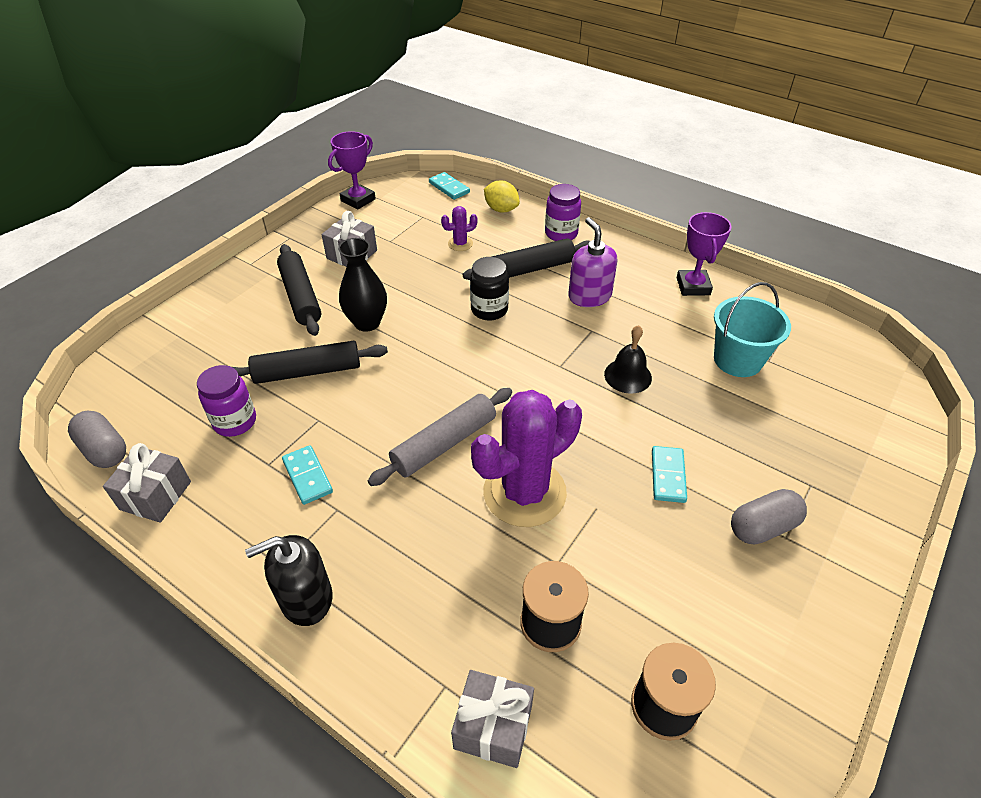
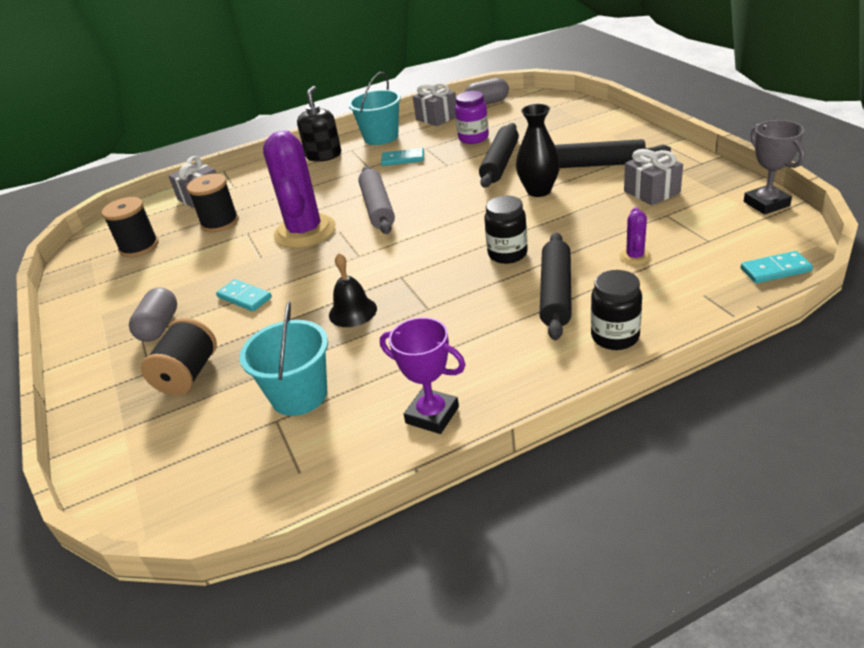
camera: 125 degrees right, 10 degrees down
(230, 543) = (381, 137): none -> turquoise bucket
(358, 200) = (766, 204): purple trophy -> grey trophy
(501, 209) = (699, 301): yellow lemon -> none
(561, 233) = (615, 337): purple jar -> black jar
(589, 296) = (479, 323): purple soap dispenser -> none
(787, 449) = (188, 375): none -> black spool

